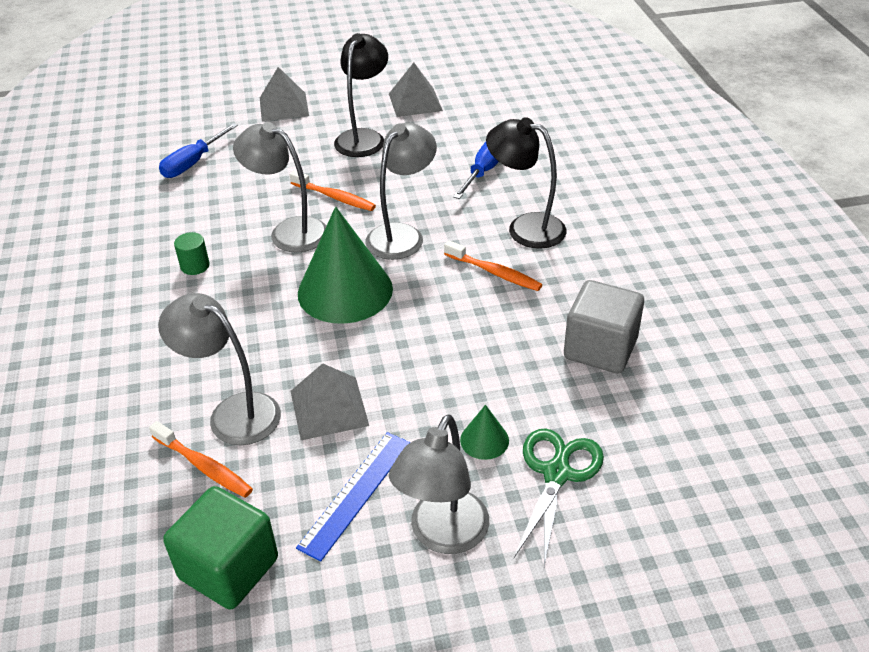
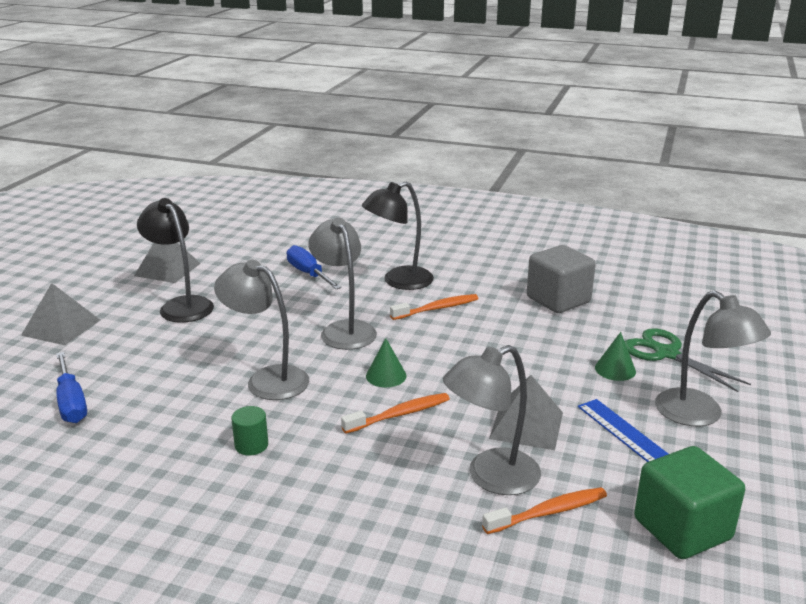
camera: 60 degrees left, 15 degrees down
(289, 231) = (267, 379): grey lamp -> grey lamp turned 60 degrees clockwise
(335, 197) = (249, 343): orange toothbrush -> orange toothbrush (400, 414)
(345, 291) = (386, 376): green cone -> green cone, size x0.43

